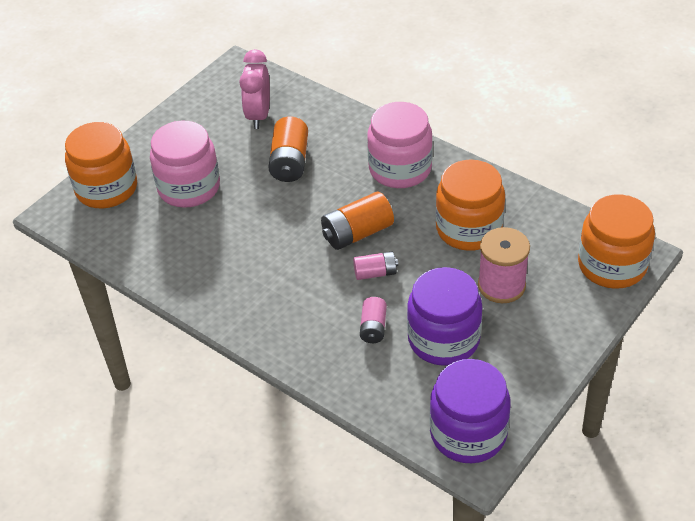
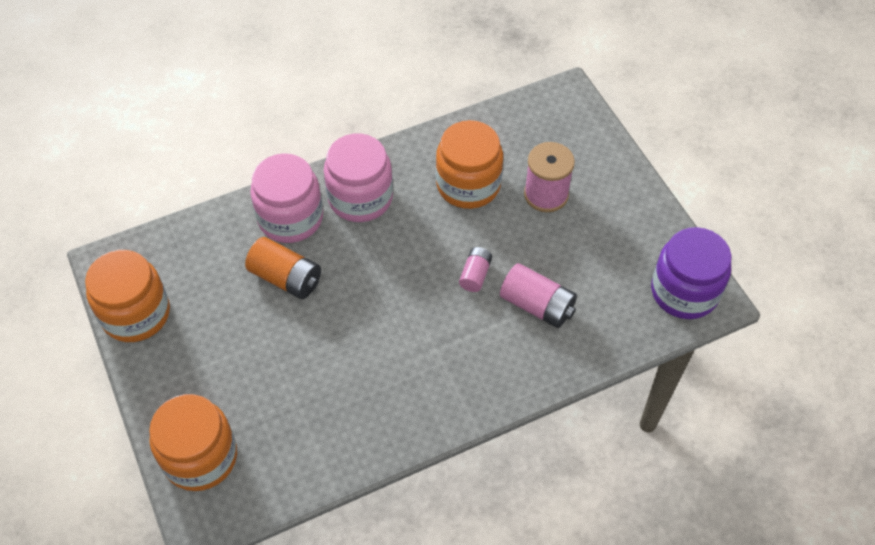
camera: 65 degrees left, 10 degrees up
(189, 187) = (257, 379): pink jar -> pink jar (290, 218)
(258, 115) = (198, 275): pink clock -> none
(357, 233) = (418, 266): orange battery -> none
(373, 327) = (537, 305): pink battery -> pink battery, size x1.65
(443, 339) = (580, 261): purple jar -> none
(612, 265) = (569, 115): orange jar -> orange jar (136, 314)

